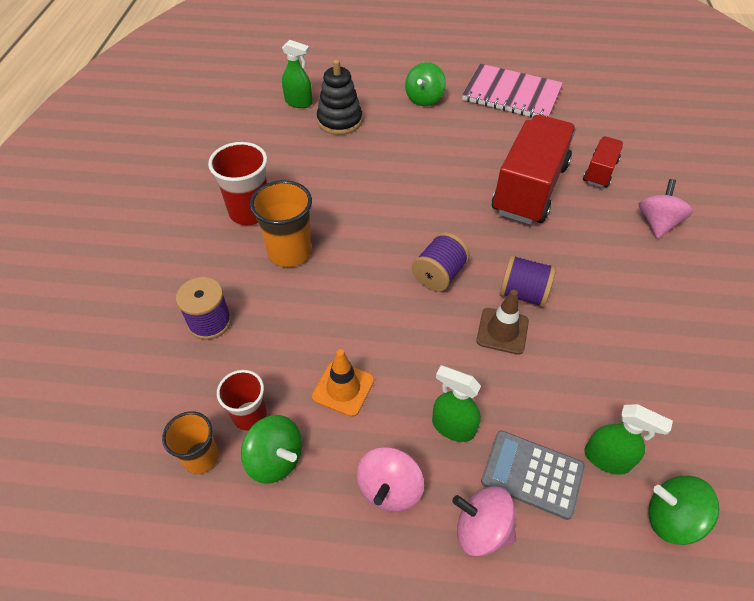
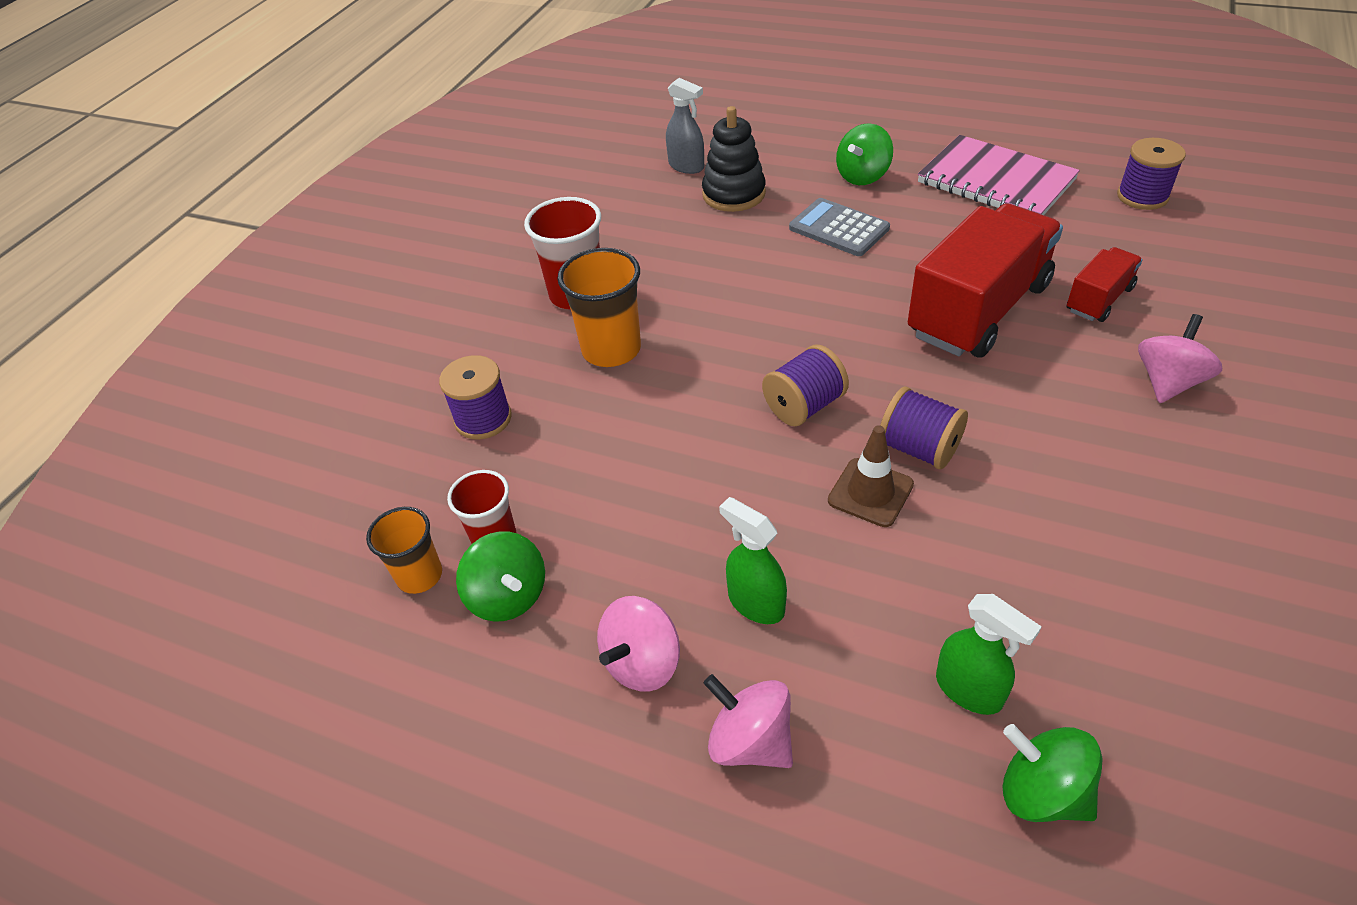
camera: 20 degrees right, 5 degrees down
(299, 102) = (686, 166): green spray bottle -> grey spray bottle
(343, 388) = (624, 527): orange traffic cone -> none
(532, 474) = (848, 686): grey calculator -> grey calculator (839, 228)
(603, 97) = (1142, 196): none -> purple spool

